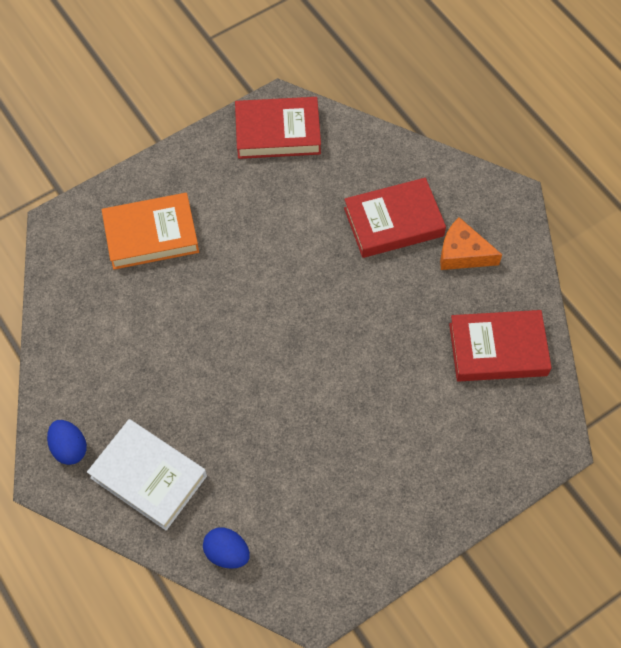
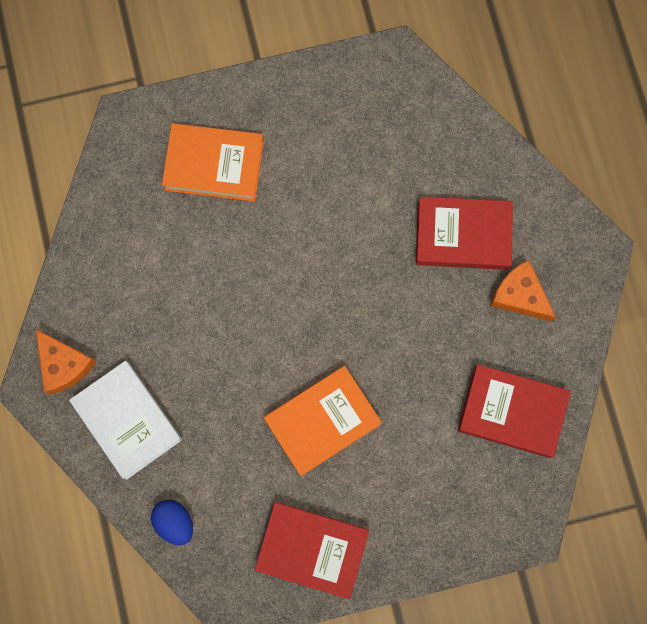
camera: 20 degrees right, 15 degrees up
(69, 448) = (64, 365): blue egg -> orange cheese
(278, 132) = (382, 91): red book -> red book (312, 549)
(332, 415) = (322, 421): none -> orange book

